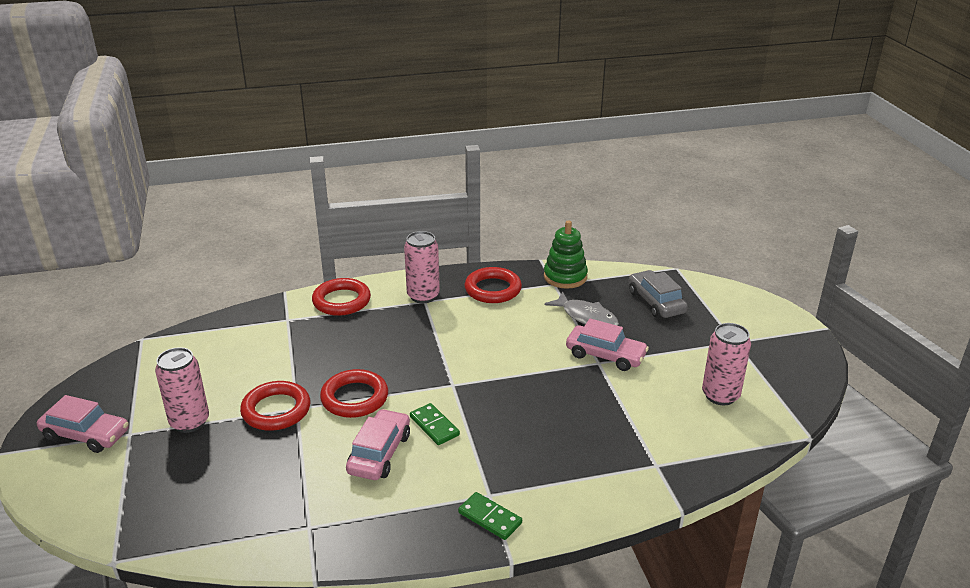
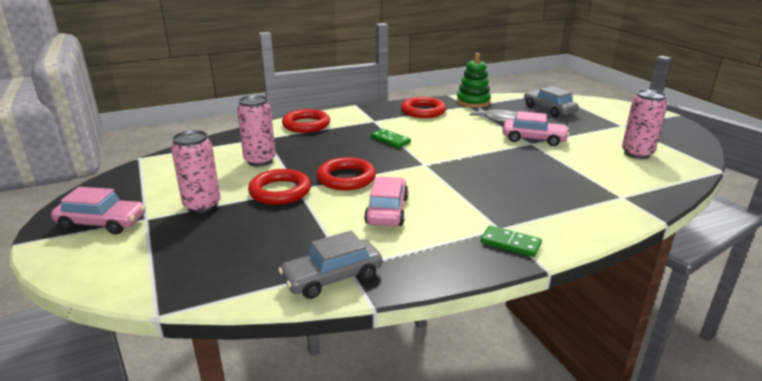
camera: 10 degrees left, 5 degrees down
(288, 538) = (332, 277): none -> grey car
(423, 296) = (371, 118): pink can -> pink can (260, 161)
(434, 426) = (424, 189): green domino -> green domino (390, 140)

